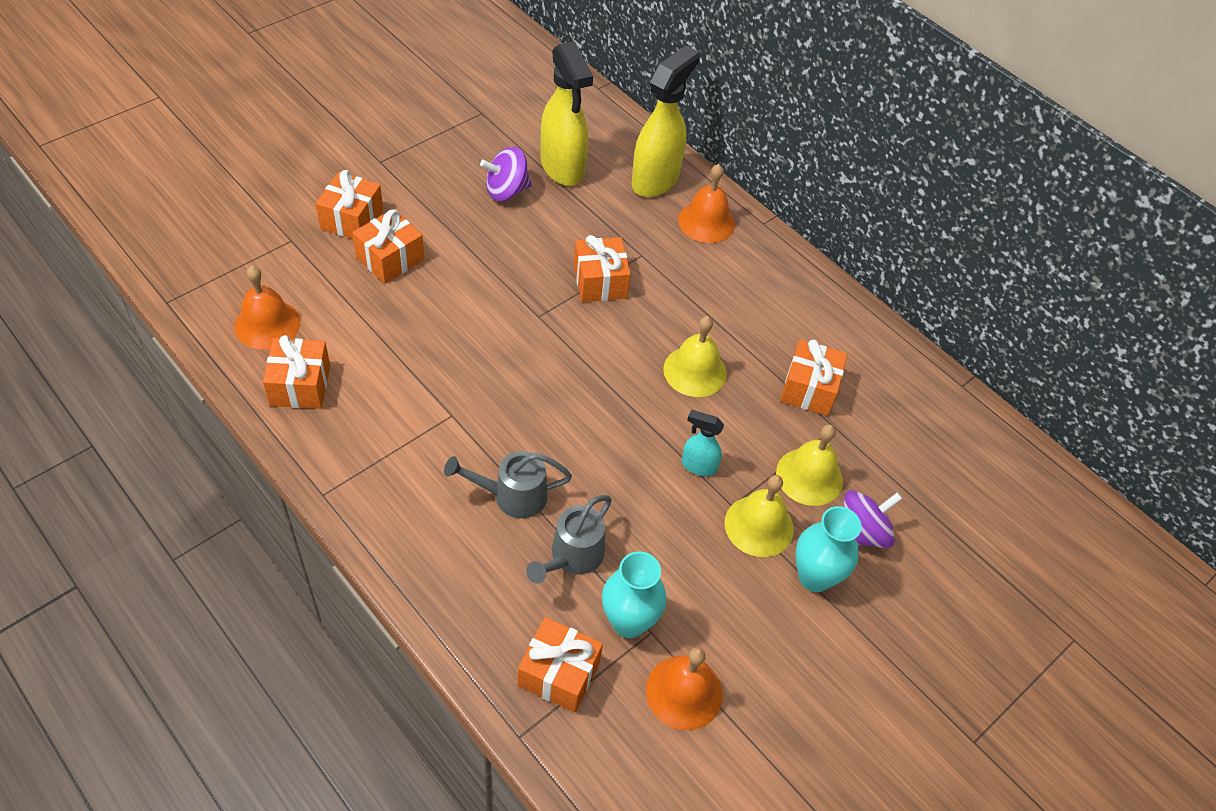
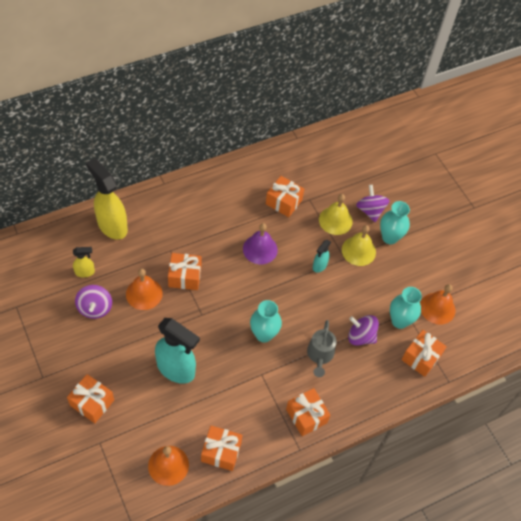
camera: 75 degrees left, 5 degrees up
(390, 258) = (133, 386): orange gift -> orange gift (306, 416)
(431, 303) = (176, 369): none -> turquoise spray bottle
(528, 405) = (264, 334): none -> turquoise vase
(563, 168) = (85, 272): yellow spray bottle -> yellow spray bottle, size x0.49
(572, 557) = (361, 336): grey watering can -> purple spinning top
(695, 371) = (260, 249): yellow bell -> purple bell
(706, 222) = (154, 210): orange bell -> orange bell (144, 293)

